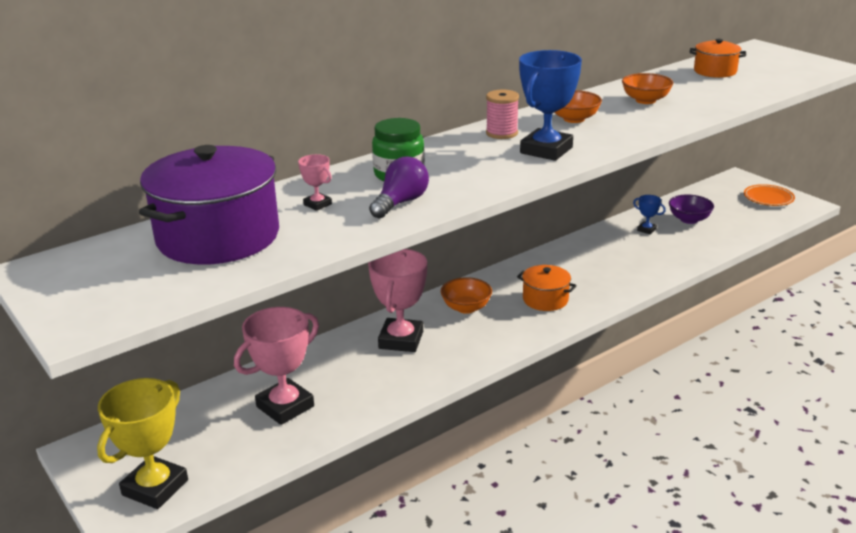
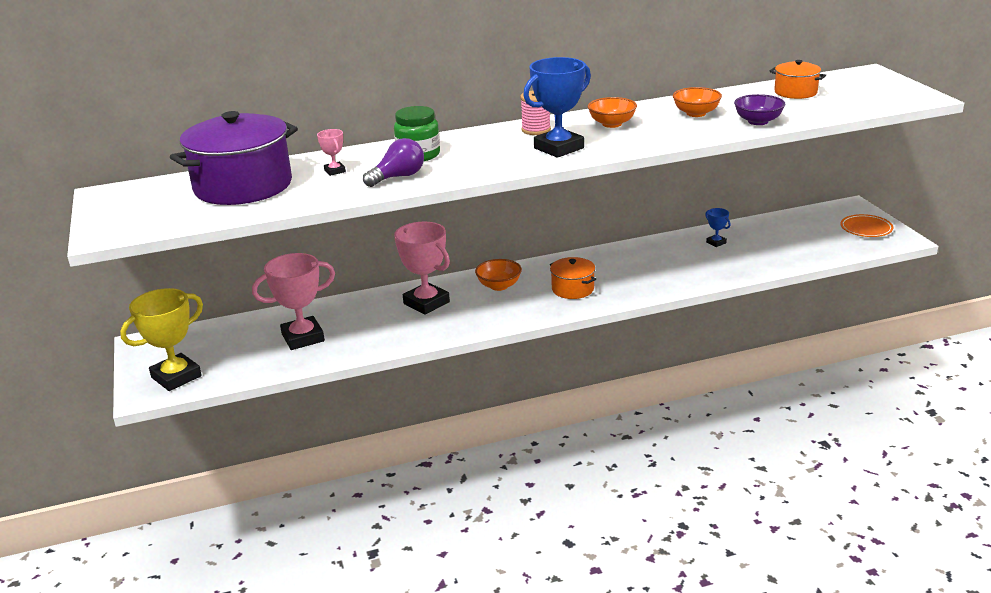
camera: 20 degrees right, 0 degrees up
(401, 340) = (426, 303): pink trophy -> pink trophy turned 75 degrees counterclockwise
(689, 219) = (766, 239): purple bowl -> purple bowl (758, 121)

